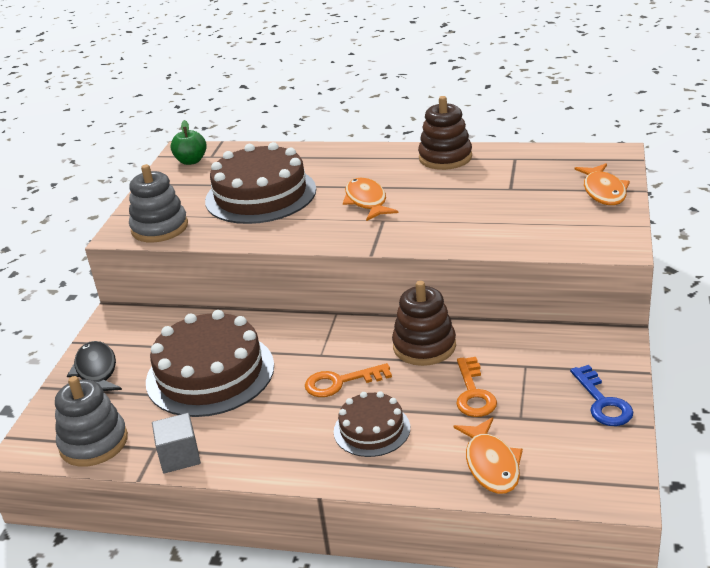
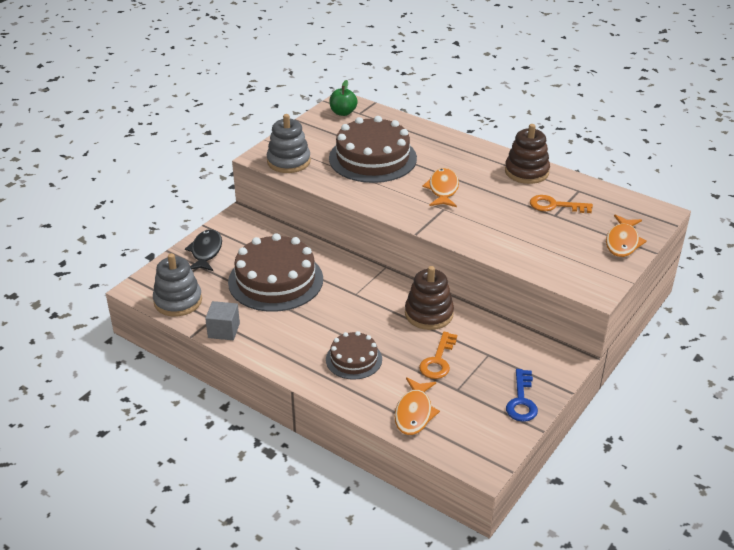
camera: 20 degrees right, 5 degrees up
(341, 382) = (355, 319): orange key -> orange key (555, 206)

